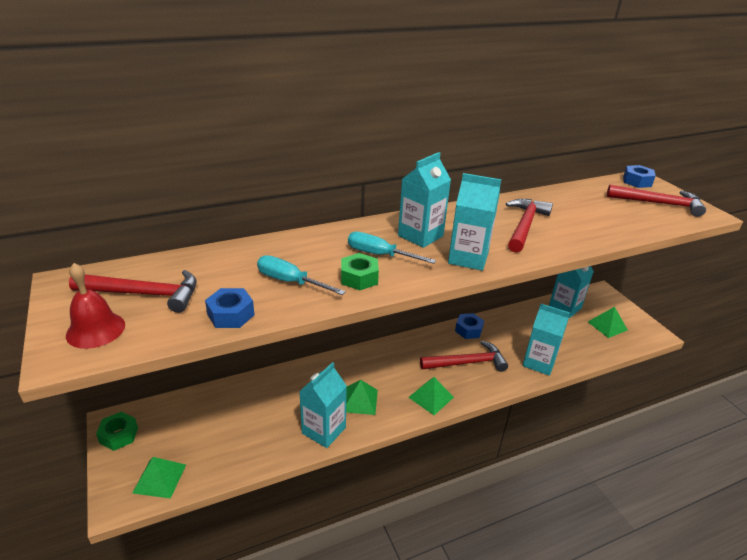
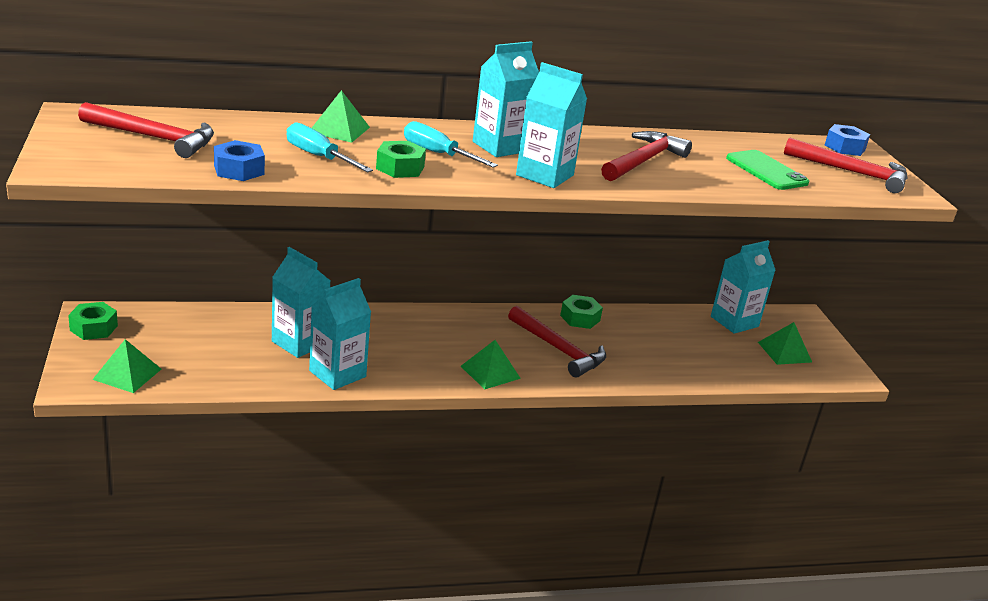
camera: 10 degrees right, 5 degrees down
(95, 330) = (94, 155): red bell -> none
(360, 400) = (396, 356): green pyramid -> green pyramid (339, 129)
(467, 363) = (558, 349): red hammer -> red hammer turned 45 degrees clockwise
(468, 330) = (580, 318): blue nut -> green nut
(539, 362) = (658, 369): turquoise carton -> turquoise carton (299, 343)
(607, 215) = (766, 171): none -> green phone

